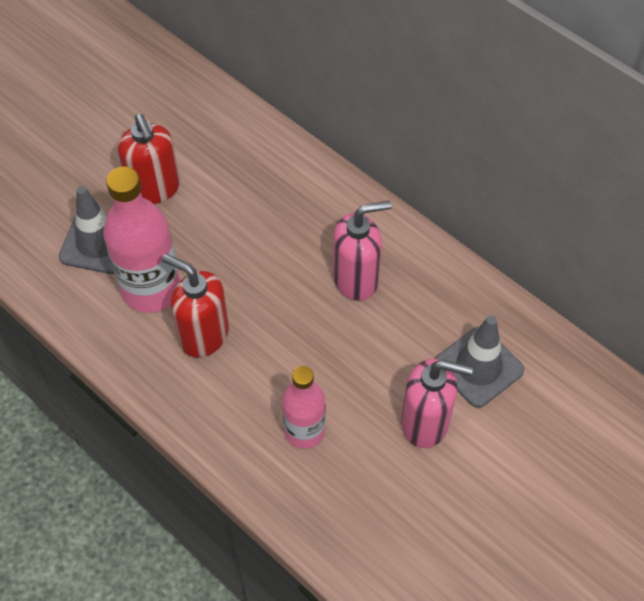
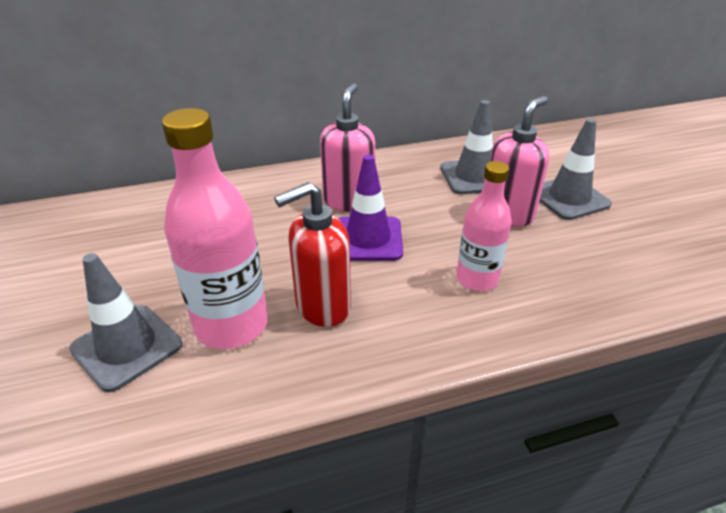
camera: 60 degrees left, 20 degrees down
(155, 189) = (120, 279): red soap dispenser -> none
(308, 323) = (368, 239): none -> purple traffic cone
(498, 471) = (568, 198): none -> grey traffic cone

